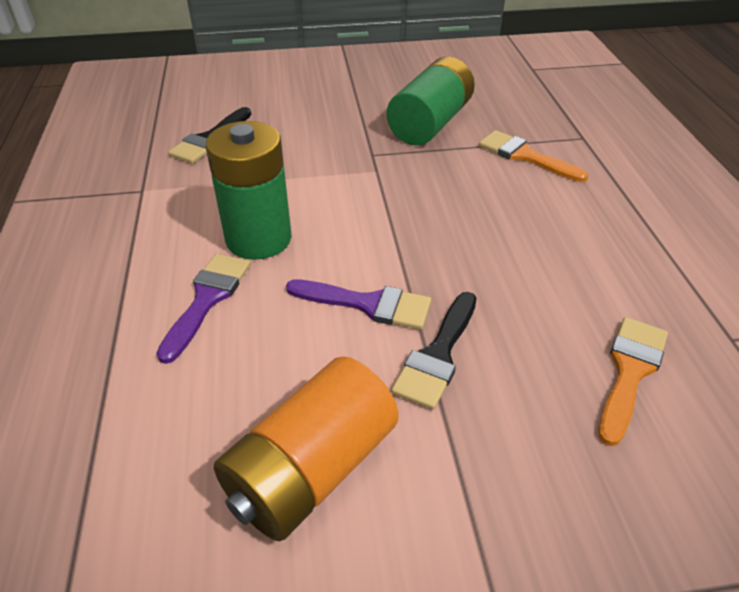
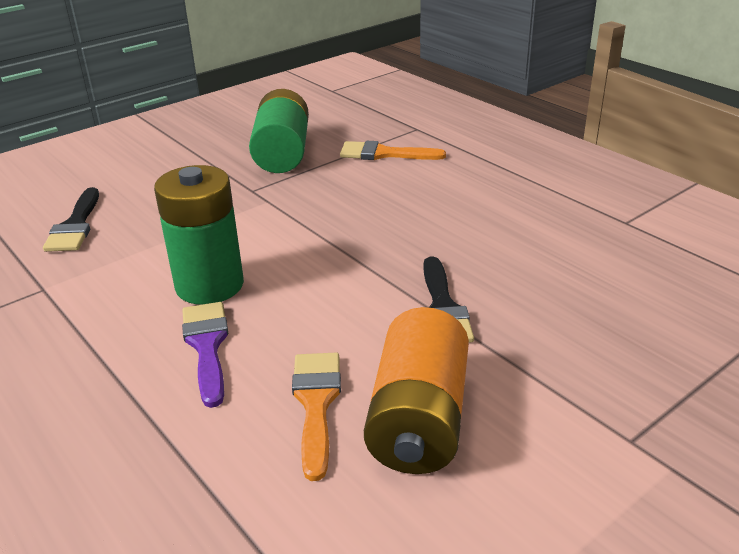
camera: 30 degrees left, 10 degrees down
(368, 304) = (355, 296): purple brush -> none
(630, 371) = (582, 265): orange brush -> orange brush (316, 403)

